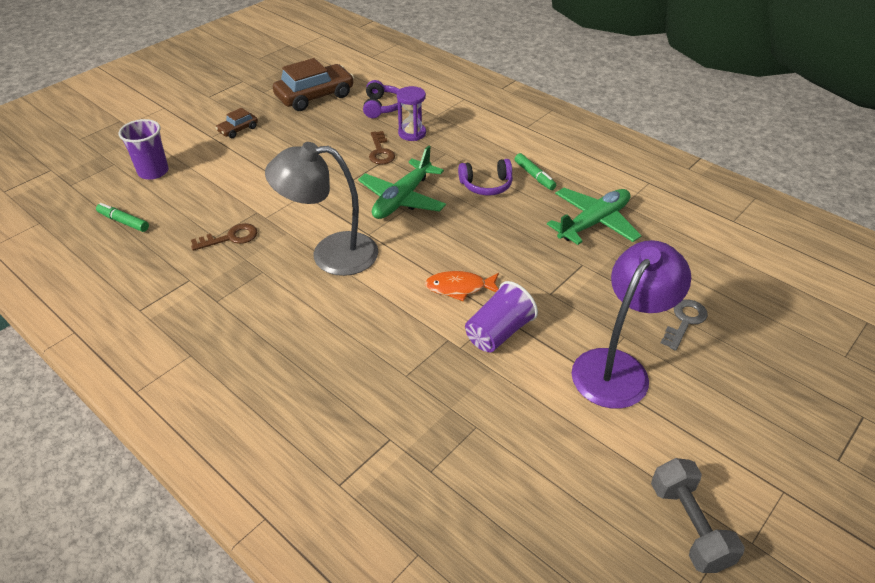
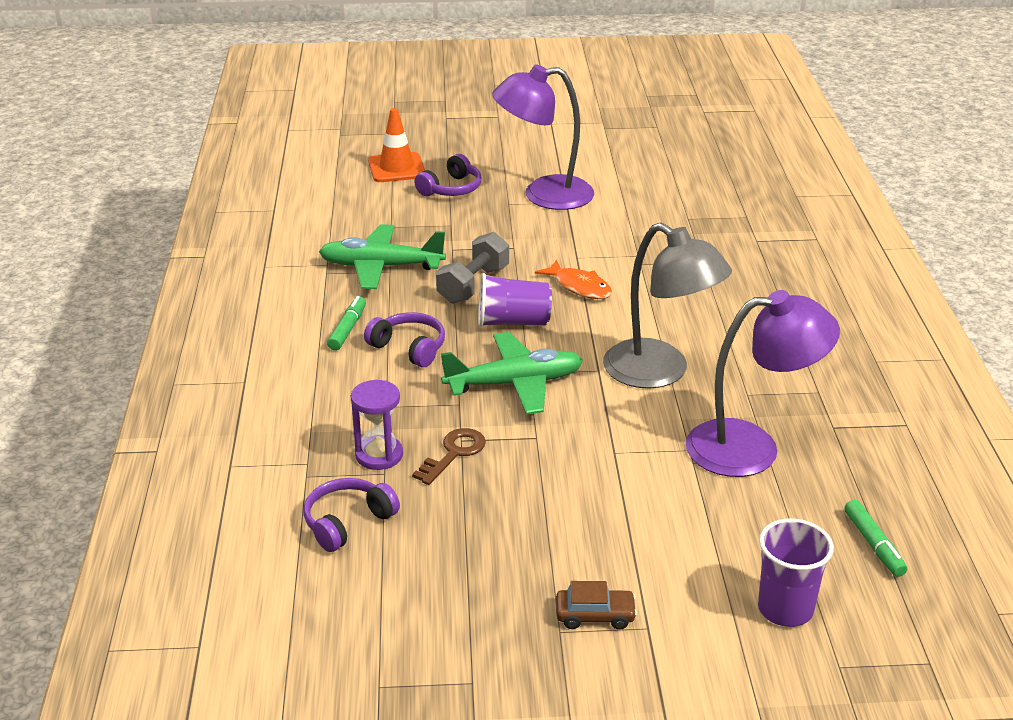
camera: 135 degrees left, 10 degrees down
(230, 238) = (751, 447): brown key -> purple lamp
(315, 96) = (407, 611): brown car -> none
(498, 332) = (594, 248): purple cup -> purple cup (513, 322)
(685, 321) = (451, 189): grey key -> purple headphones
(689, 525) = (625, 138): grey dumbbell -> grey dumbbell (473, 285)
(757, 315) = (396, 168): none -> orange traffic cone

